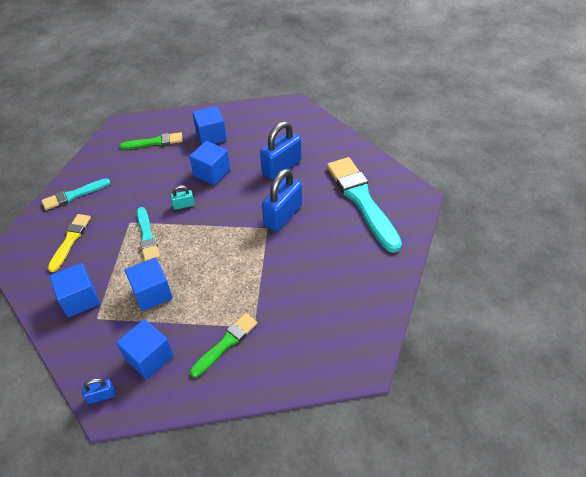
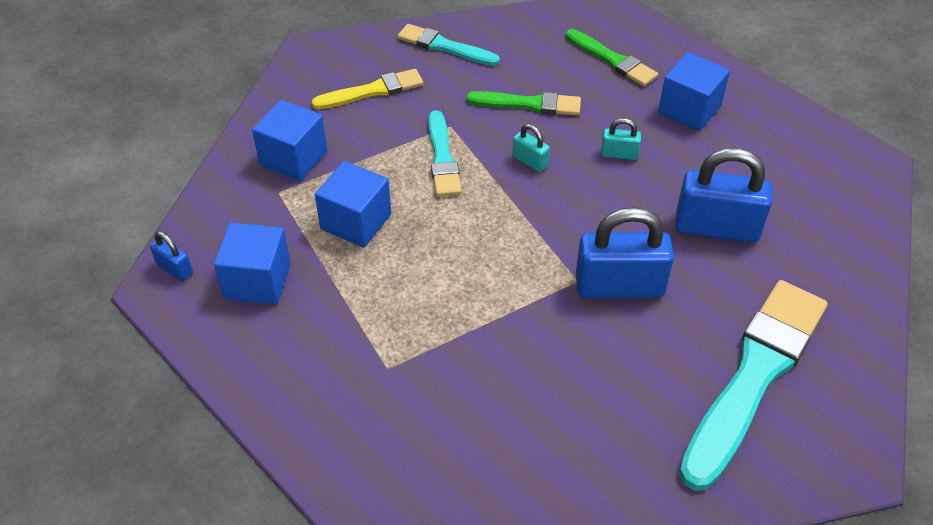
camera: 55 degrees right, 0 degrees up
(147, 236) = (442, 158): turquoise brush -> turquoise brush turned 45 degrees counterclockwise
(212, 173) = (619, 154): blue cube -> turquoise padlock
(225, 344) = (335, 351): green brush -> green brush (528, 104)

